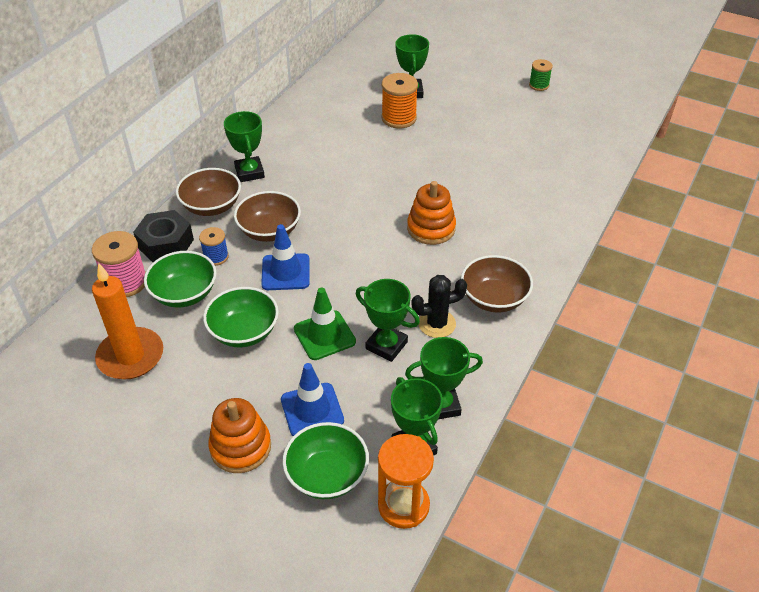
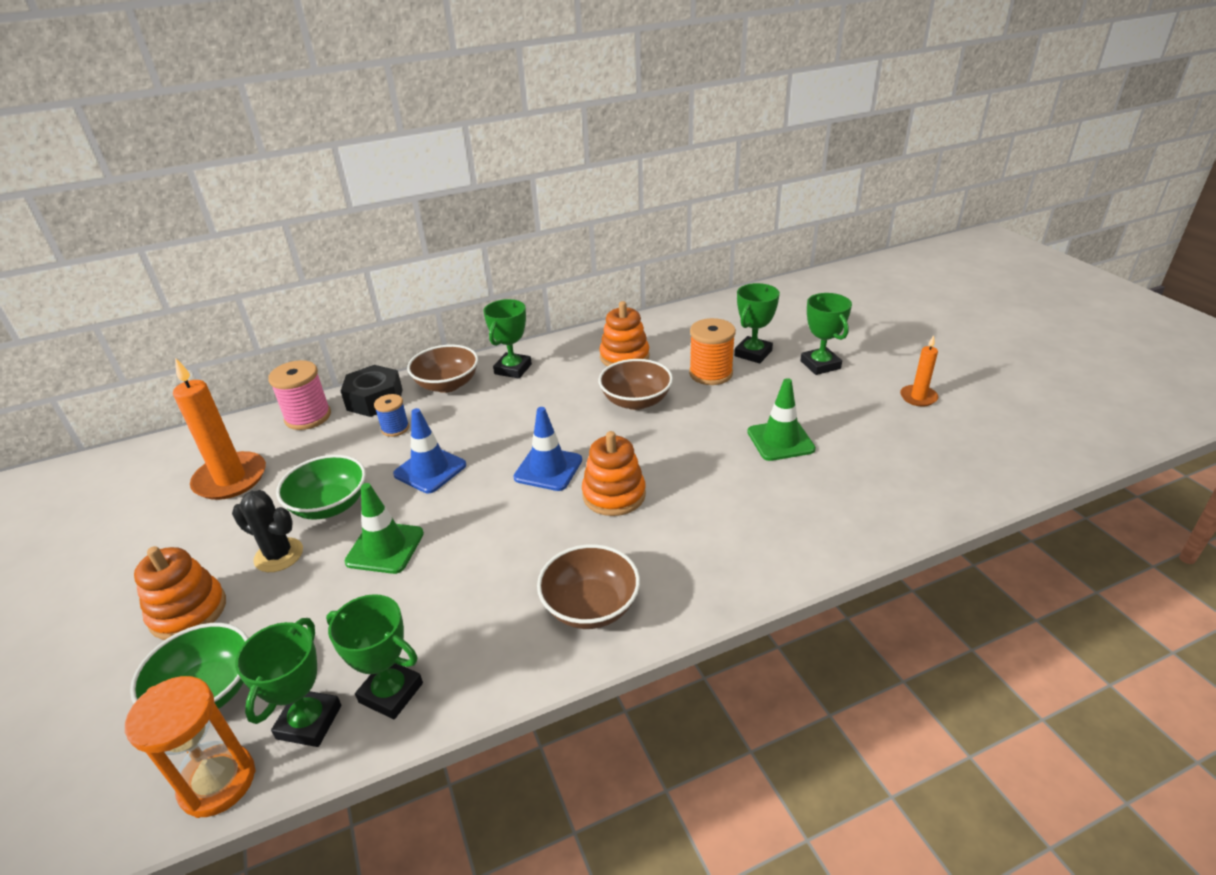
camera: 40 degrees right, 10 degrees down
(184, 294) = (333, 448): green bowl -> none
(269, 231) = (464, 426): brown bowl -> brown bowl (636, 401)
(312, 410) = (281, 615): blue traffic cone -> blue traffic cone (548, 469)
(324, 129) = (624, 357): none -> orange stacking toy
(386, 345) = (423, 592): green trophy -> green trophy (820, 365)
(437, 324) = (497, 599): black cactus -> black cactus (279, 555)
(491, 147) = (780, 440): none -> green traffic cone
(539, 85) = (918, 397): green spool -> orange candle

